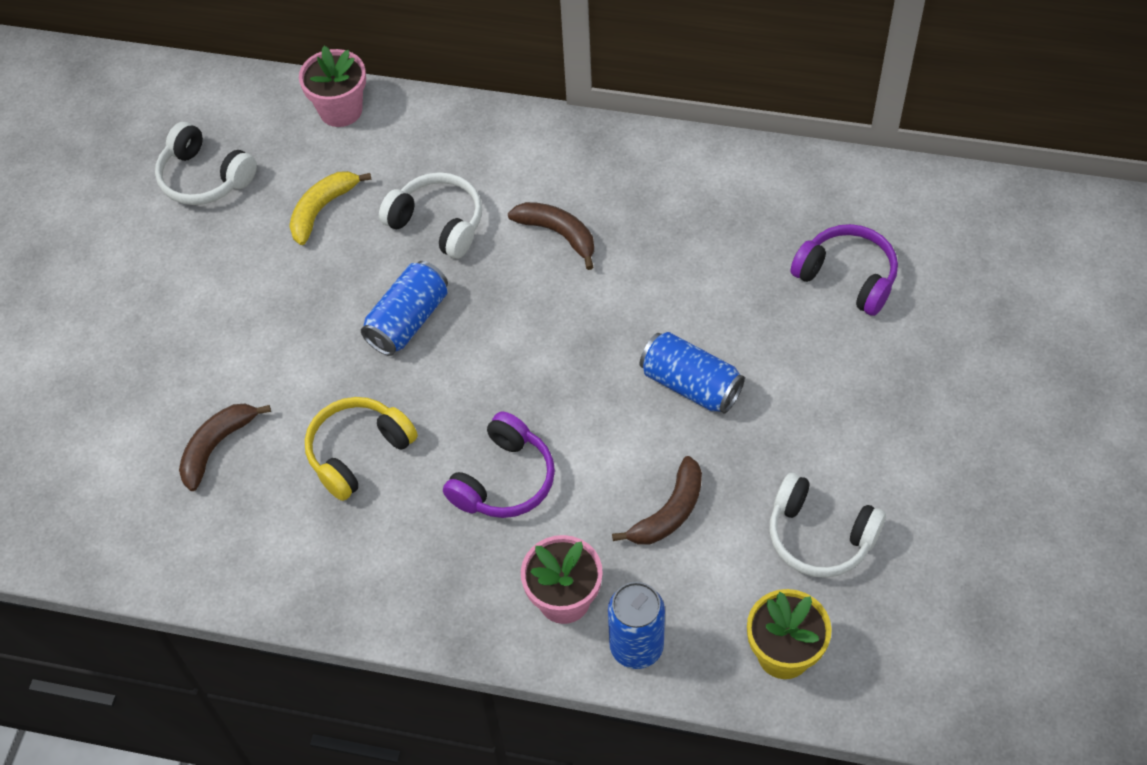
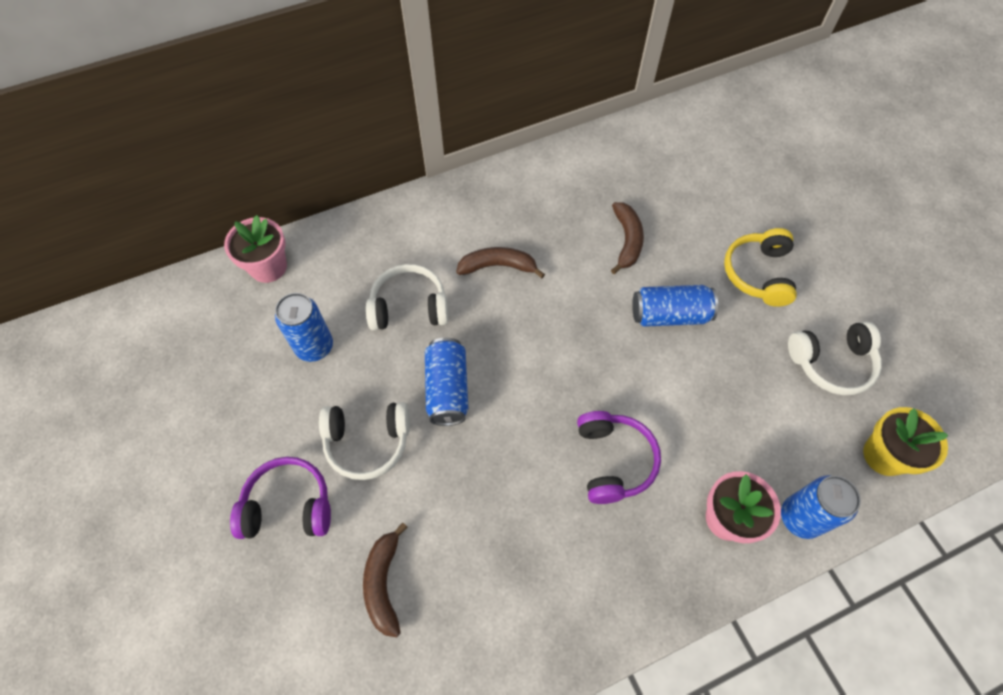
camera: 40 degrees left, 5 degrees up
(205, 177) = (199, 376): white headphones -> white headphones (367, 442)
(322, 210) = (314, 347): yellow banana -> blue can
(358, 452) = (496, 511): yellow headphones -> yellow headphones (758, 274)
(669, 512) = (734, 409): brown banana -> brown banana (627, 241)
(847, 277) = (695, 191): purple headphones -> purple headphones (288, 506)

